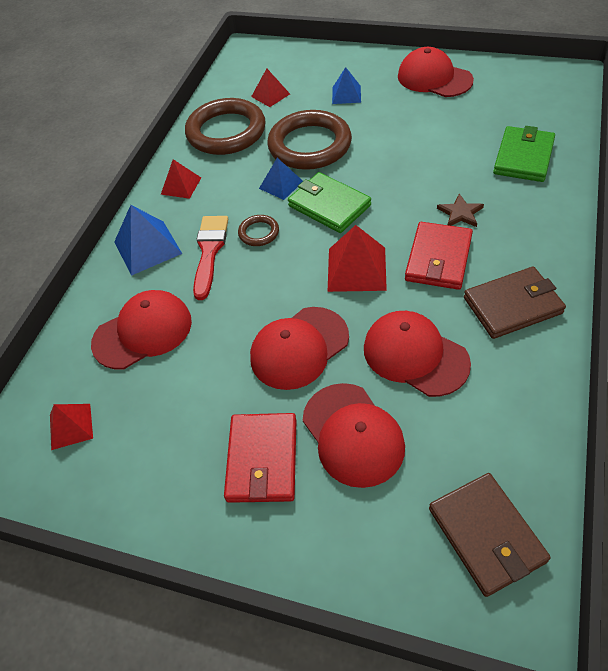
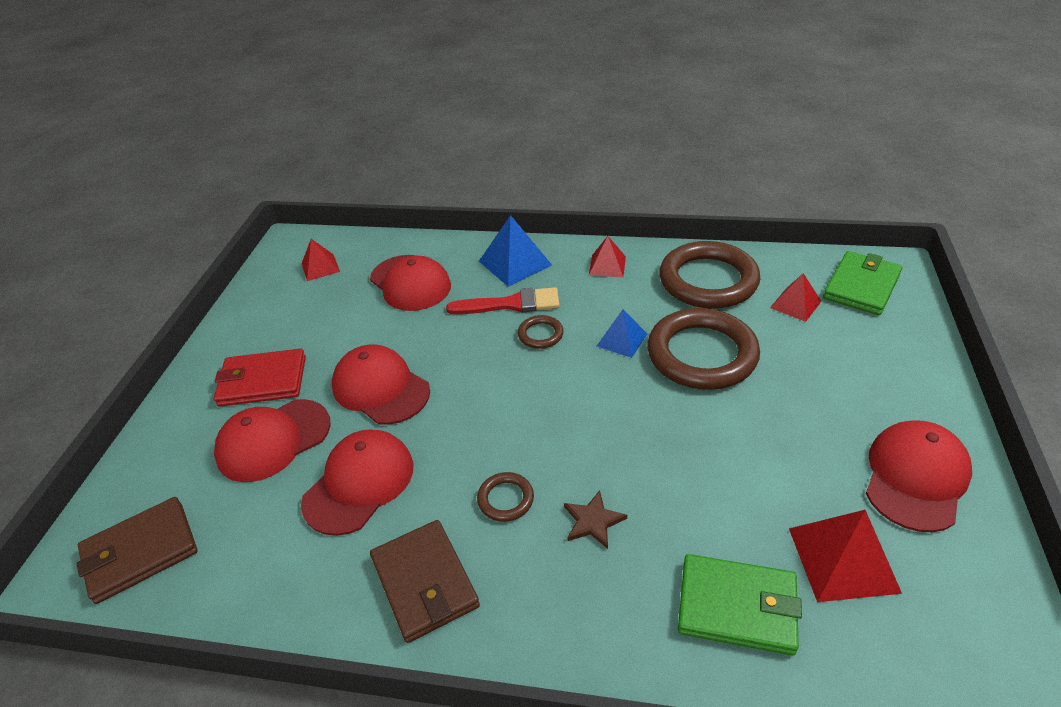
camera: 80 degrees right, 10 degrees down
(329, 205) = (591, 386): green wallet -> green wallet (861, 286)
(346, 94) = (826, 376): blue pyramid -> none
(357, 269) = (488, 422): red pyramid -> red pyramid (843, 559)
(438, 259) = (505, 499): red wallet -> brown ring

